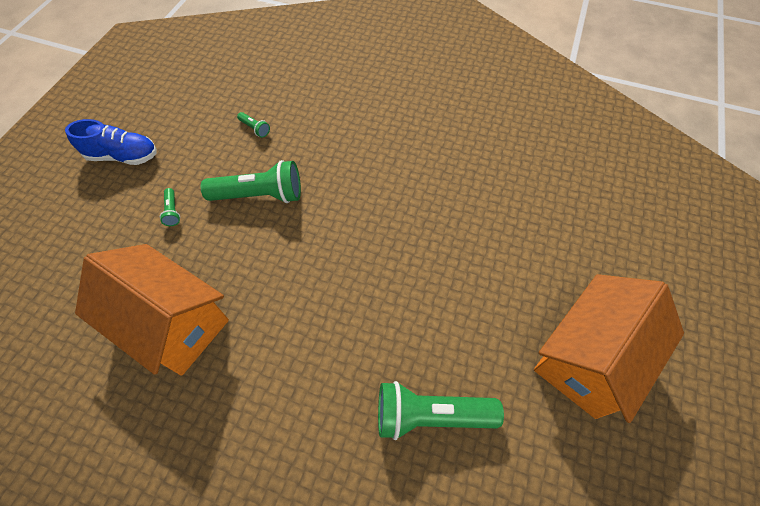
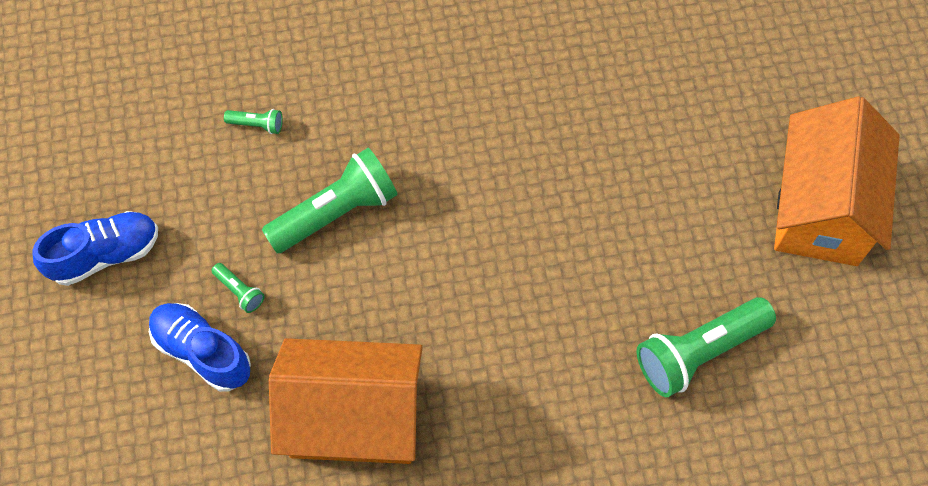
camera: 30 degrees left, 5 degrees up
(125, 234) = (202, 352): none -> blue shoe

